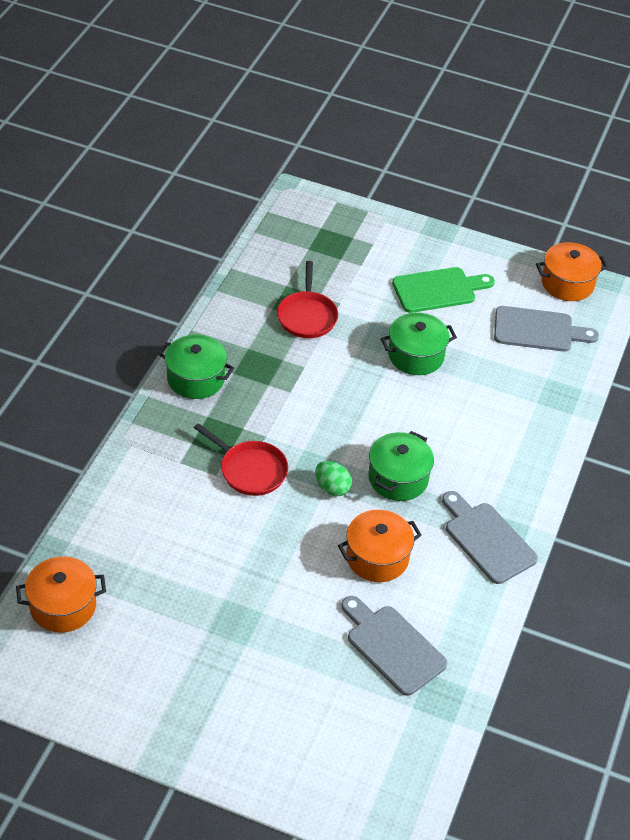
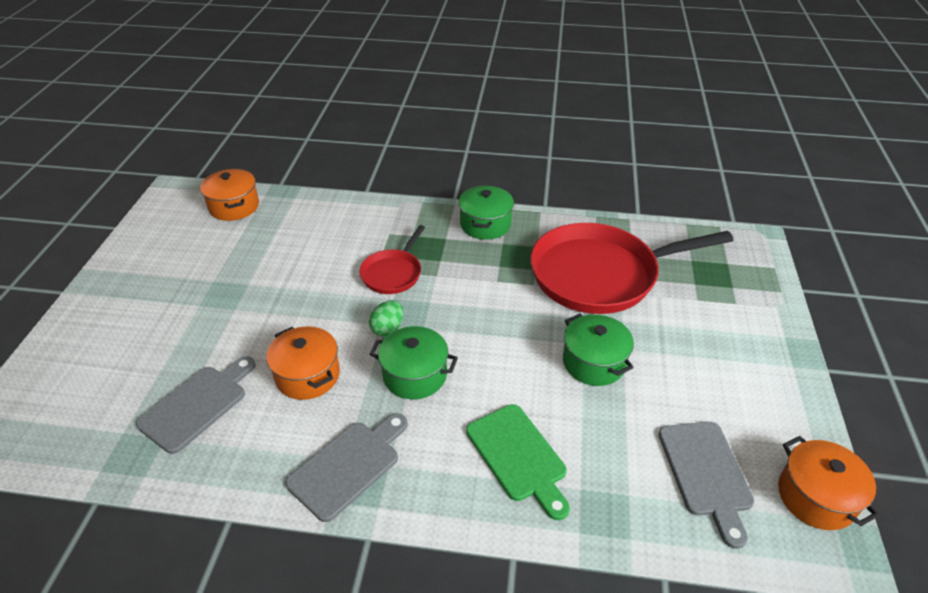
camera: 80 degrees right, 5 degrees down
(307, 316) = (600, 275): red pan -> red pan, size x2.04
(438, 290) = (706, 366): green cutting board -> green cutting board (518, 456)

